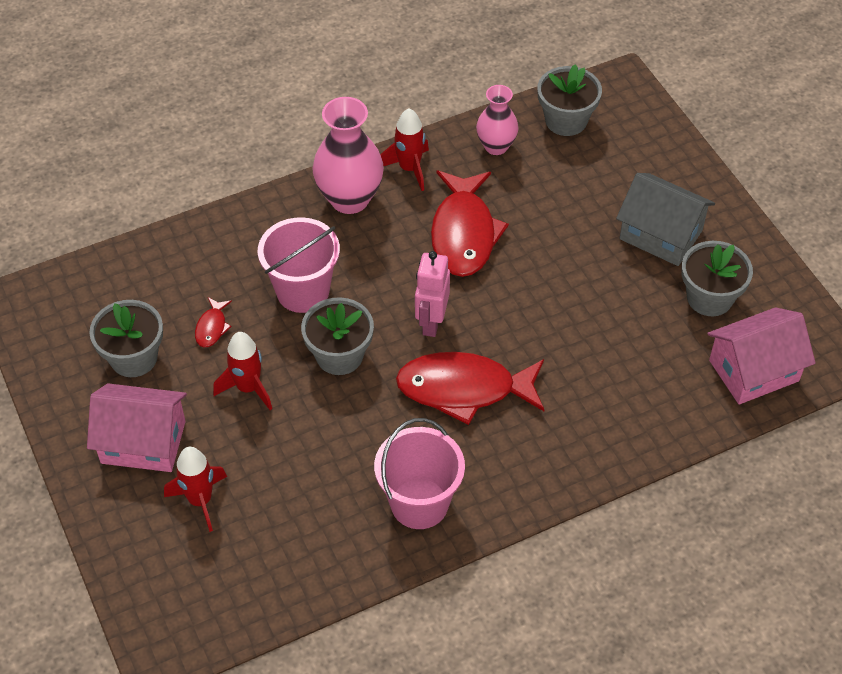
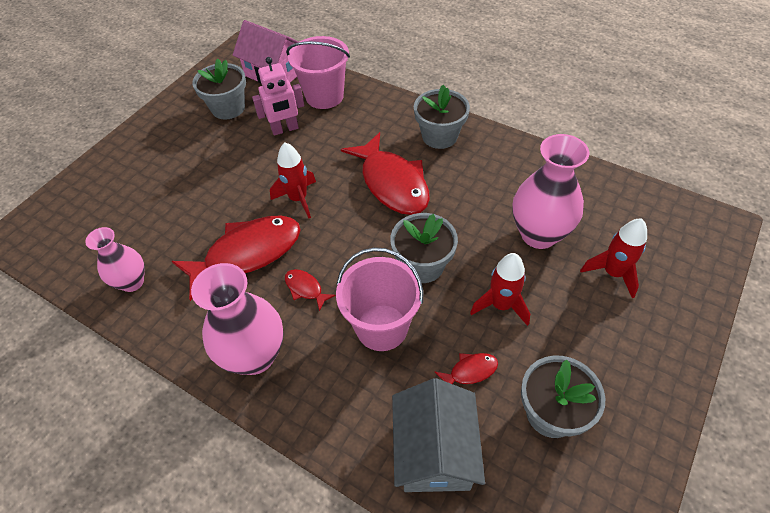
camera: 120 degrees left, 0 degrees up
(143, 442) = (611, 344): pink house -> none
(293, 473) = (539, 234): none -> pink vase
(388, 258) = (305, 288): none -> red fish
(409, 169) = (191, 330): red rocket -> red rocket (298, 199)
(419, 503) = (495, 162): pink bucket -> pink bucket (324, 96)
(431, 322) = (349, 228): pink robot -> pink robot (285, 129)
(566, 120) = (78, 251): grey flower pot -> grey flower pot (439, 136)
(661, 234) = (183, 149): grey house -> grey house (435, 451)

